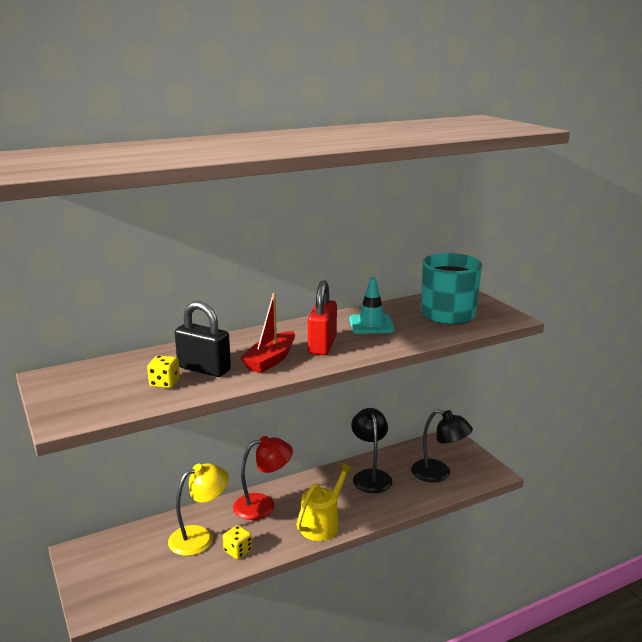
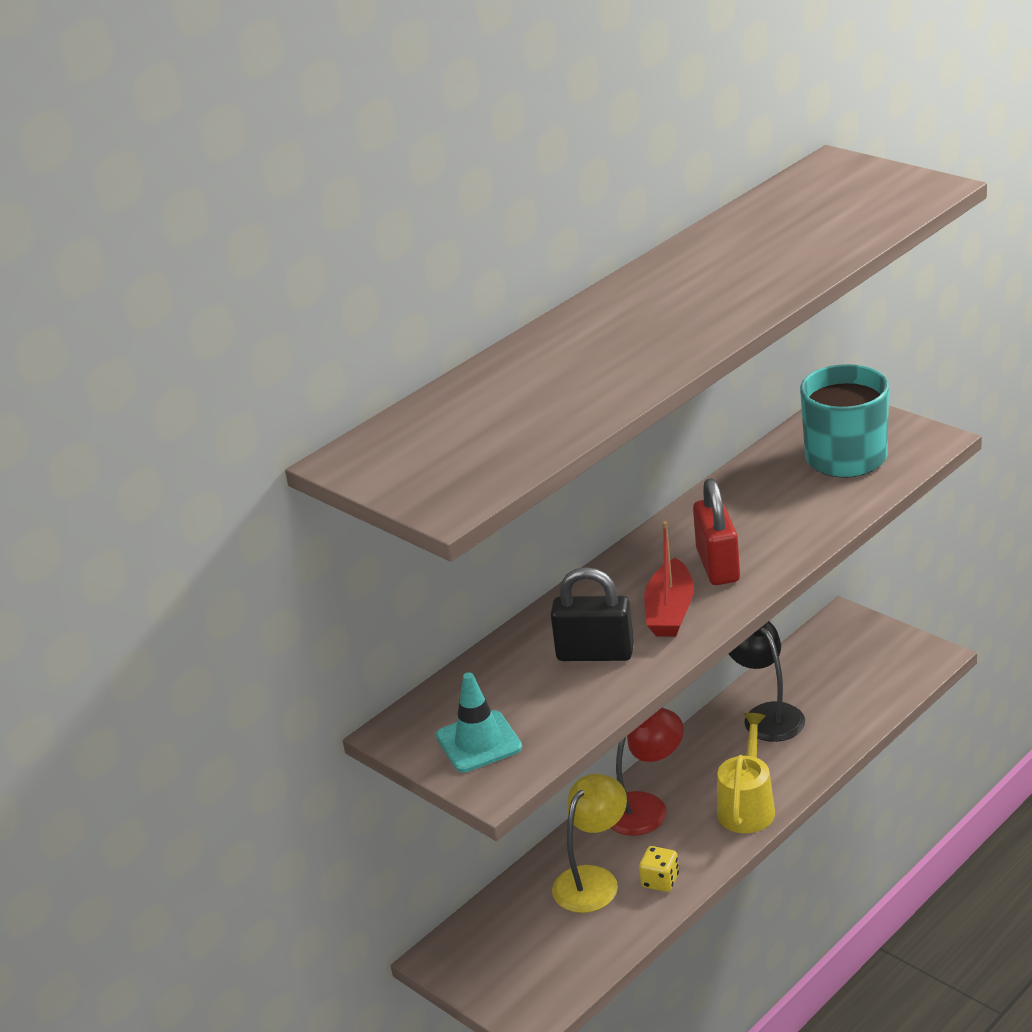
camera: 15 degrees left, 10 degrees up
(164, 383) = (565, 691): yellow dice -> none
(371, 324) = (755, 507): turquoise traffic cone -> turquoise traffic cone (479, 742)
(439, 474) = (859, 681): black lamp -> none

